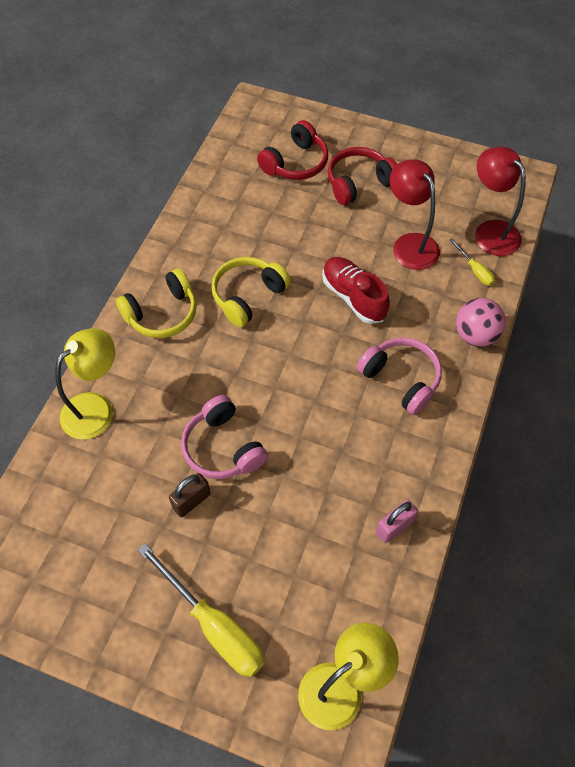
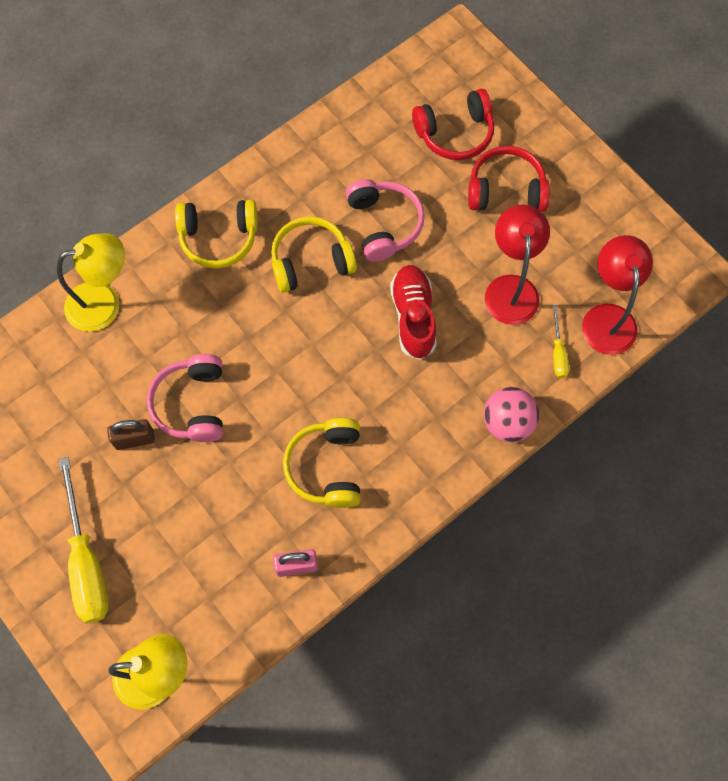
camera: 30 degrees right, 10 degrees up
(365, 438) = (327, 467): none -> yellow headphones
(401, 379) = (401, 428): pink headphones -> pink headphones (384, 224)

